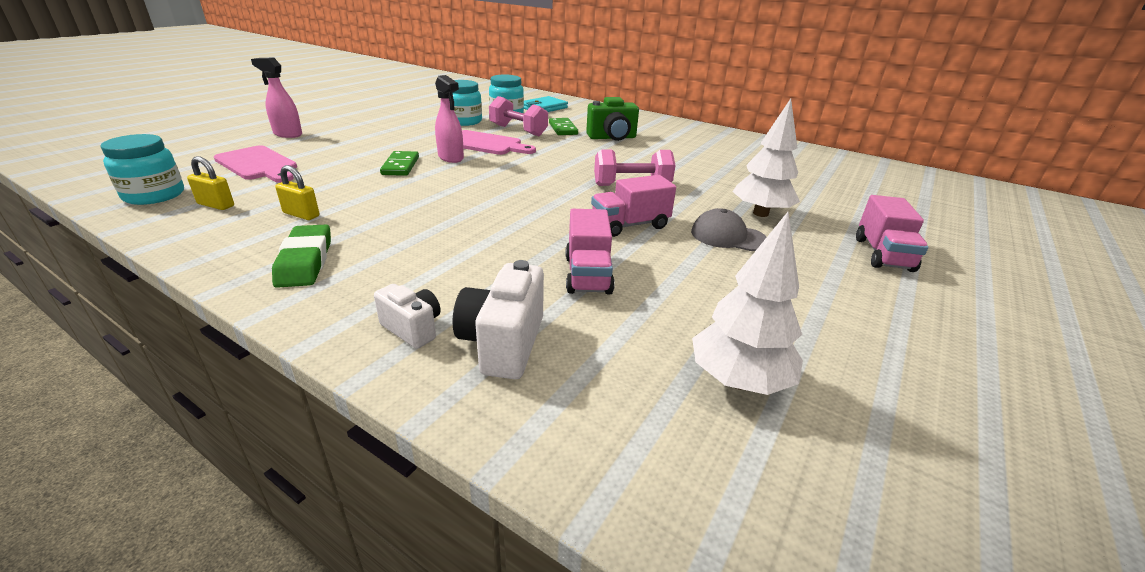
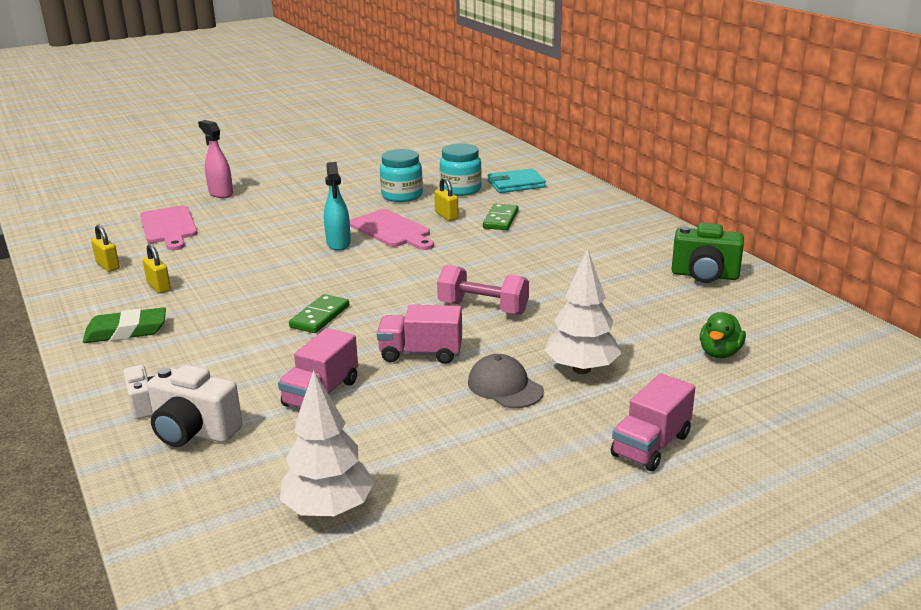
camera: 30 degrees right, 5 degrees down
(154, 195) = (74, 248): turquoise jar -> none
(305, 261) = (126, 331): green eraser -> green eraser turned 60 degrees clockwise
(400, 166) = (283, 247): green domino -> green domino (319, 316)
(451, 158) = (338, 243): pink spray bottle -> turquoise spray bottle
(503, 344) = (194, 432): white camera -> white camera turned 105 degrees counterclockwise
(518, 130) = (446, 216): pink dumbbell -> yellow padlock
(612, 138) = (543, 240): green camera -> green camera (704, 275)
(825, 187) = (719, 353): none -> green duck

